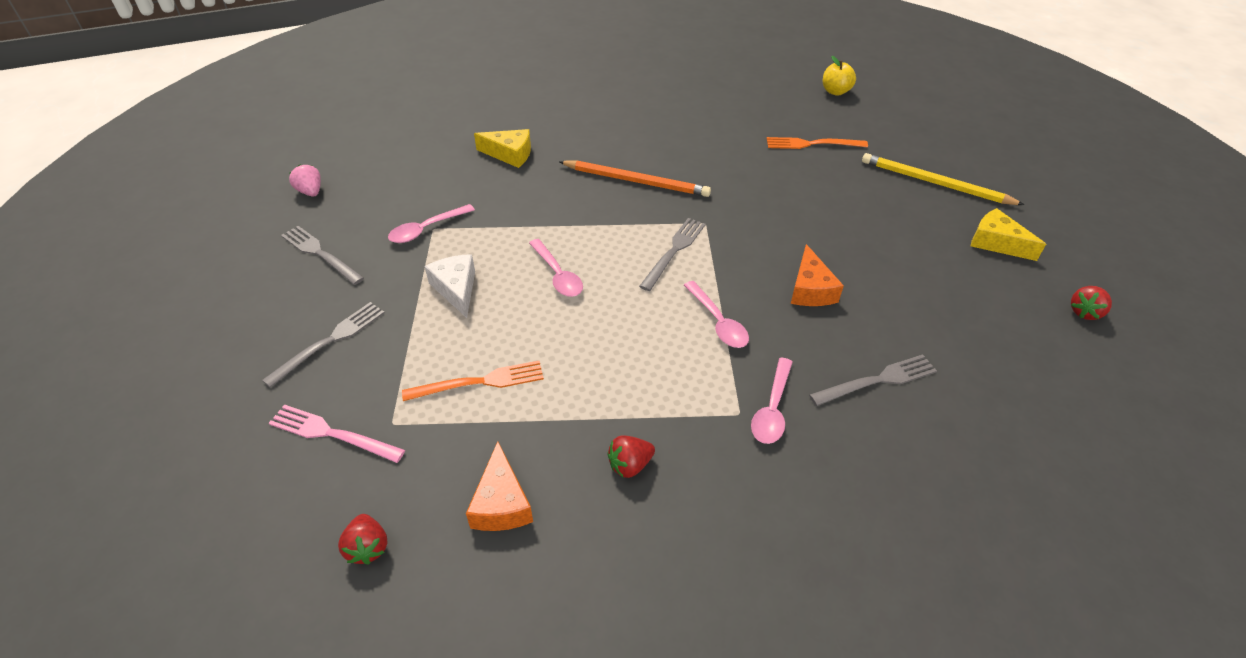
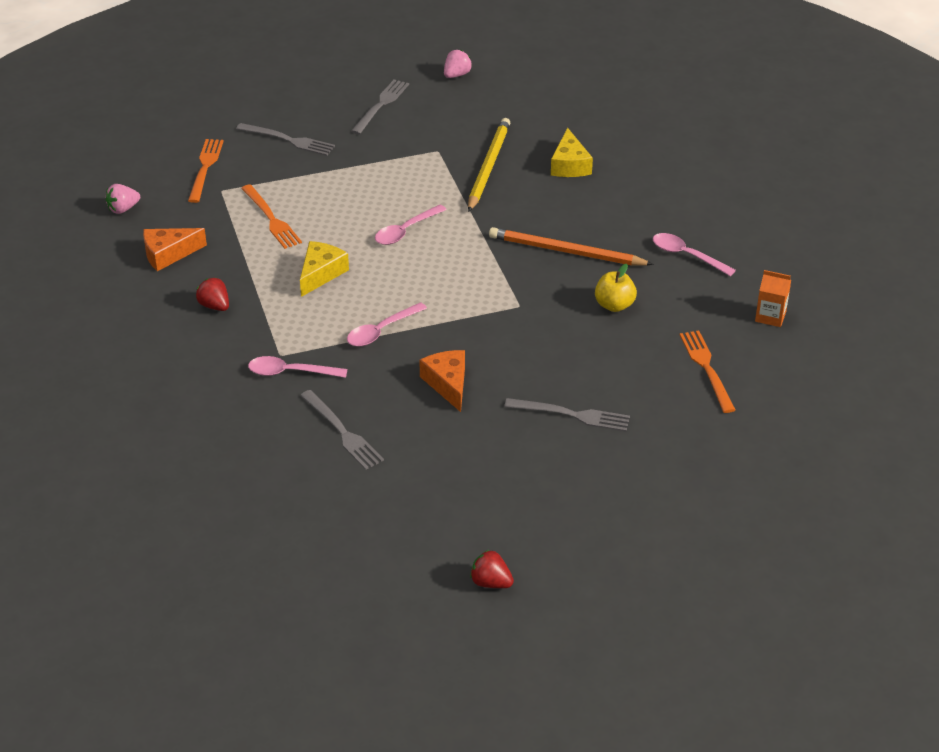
camera: 75 degrees right, 5 degrees down
(332, 434) = (205, 168): pink fork -> orange fork
(368, 547) = (123, 209): red strawberry -> pink strawberry
(426, 229) = (435, 147): pink spoon -> pink spoon (687, 255)
(456, 289) = (367, 182): white cheese -> none
(636, 181) = (566, 251): orange pencil -> orange pencil turned 105 degrees clockwise
(674, 251) = (467, 292): grey fork -> grey fork (572, 415)
(756, 104) = (770, 316): none -> orange carton
(810, 289) = (447, 384): orange cheese -> orange cheese turned 90 degrees clockwise
(835, 91) = (844, 380): yellow apple -> yellow apple (614, 305)
(935, 183) = (677, 471): yellow pencil -> yellow pencil (488, 166)
(996, 243) = (583, 519): yellow cheese -> yellow cheese (321, 273)

